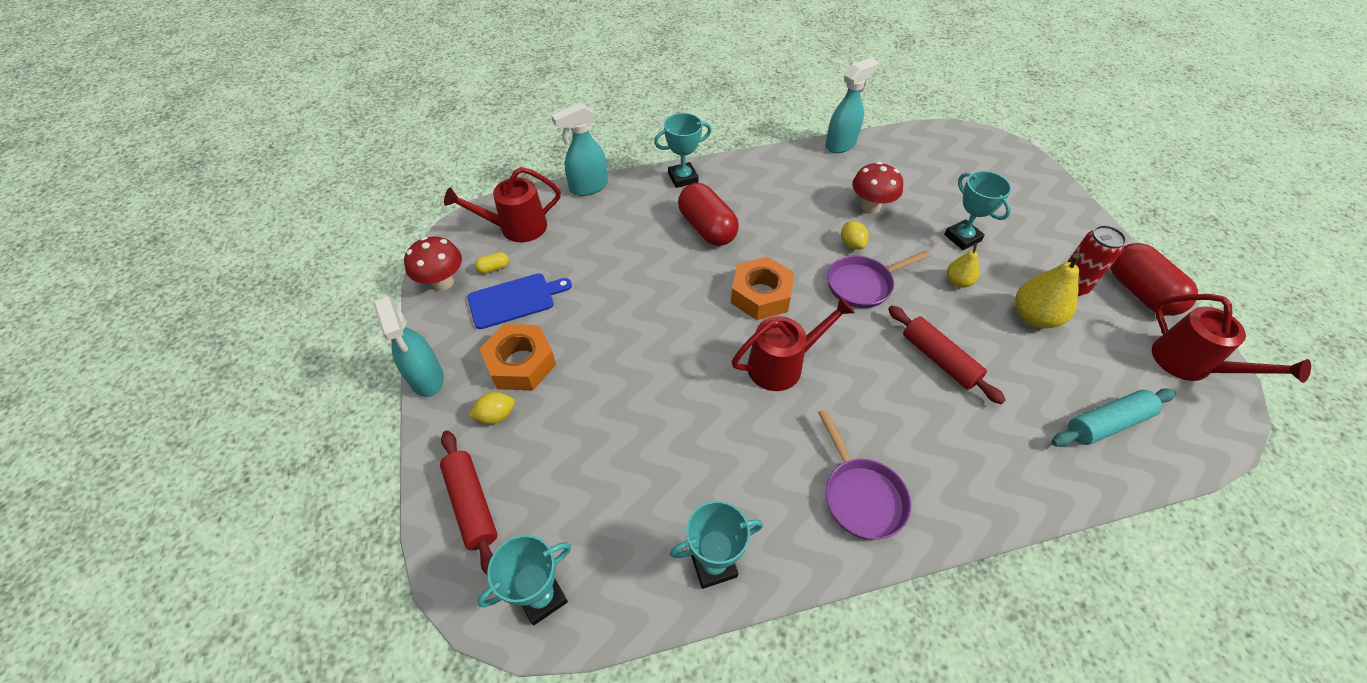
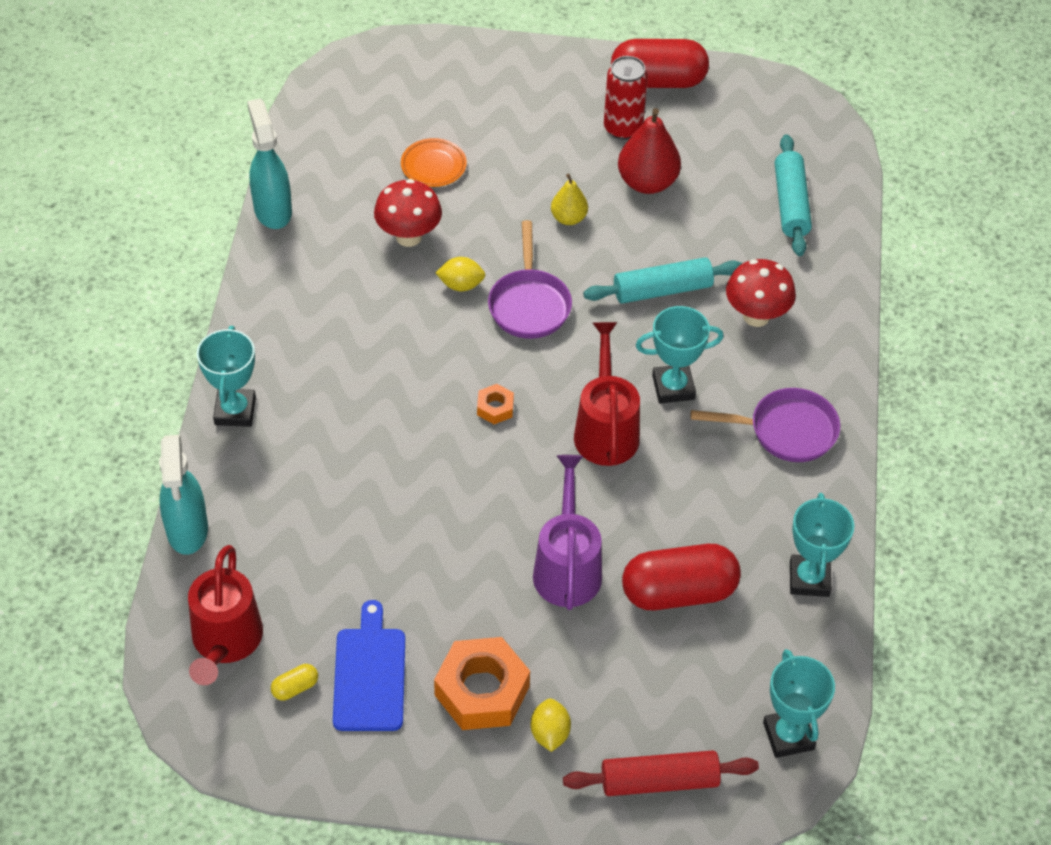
camera: 70 degrees left, 0 degrees up
(427, 379) = (458, 801): turquoise spray bottle -> none
(443, 282) = (290, 756): red mushroom -> red mushroom (756, 316)
(494, 268) = (295, 688): yellow capsule -> yellow capsule turned 60 degrees clockwise
(646, 380) = (567, 566): none -> purple watering can
(707, 228) = (351, 420): red capsule -> red capsule (678, 592)
(761, 295) = (495, 408): orange nut -> orange nut, size x0.47
(939, 199) = (433, 166): none -> orange plate
(939, 359) = (662, 290): red rolling pin -> turquoise rolling pin
(962, 238) = (506, 178): turquoise trophy -> turquoise trophy (673, 387)
(1034, 317) = (647, 182): yellow pear -> red pear
(1190, 365) = (757, 103): red watering can -> none

